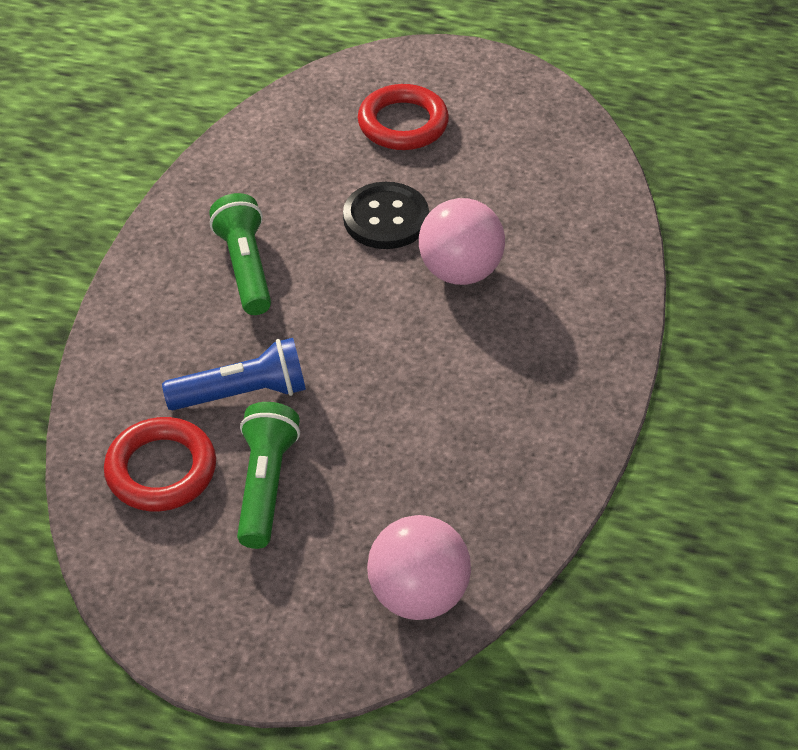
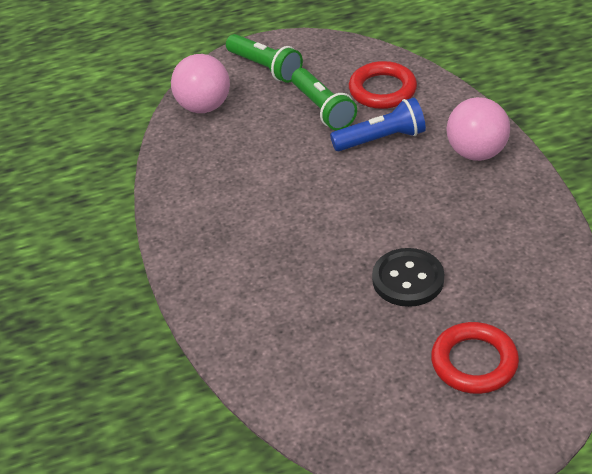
camera: 150 degrees right, 5 degrees down
(242, 393) = (381, 139): blue flashlight -> blue flashlight turned 150 degrees counterclockwise
(246, 267) = (460, 201): green flashlight -> green flashlight (265, 68)
(460, 271) = (323, 270): pink ball -> pink ball (476, 152)

